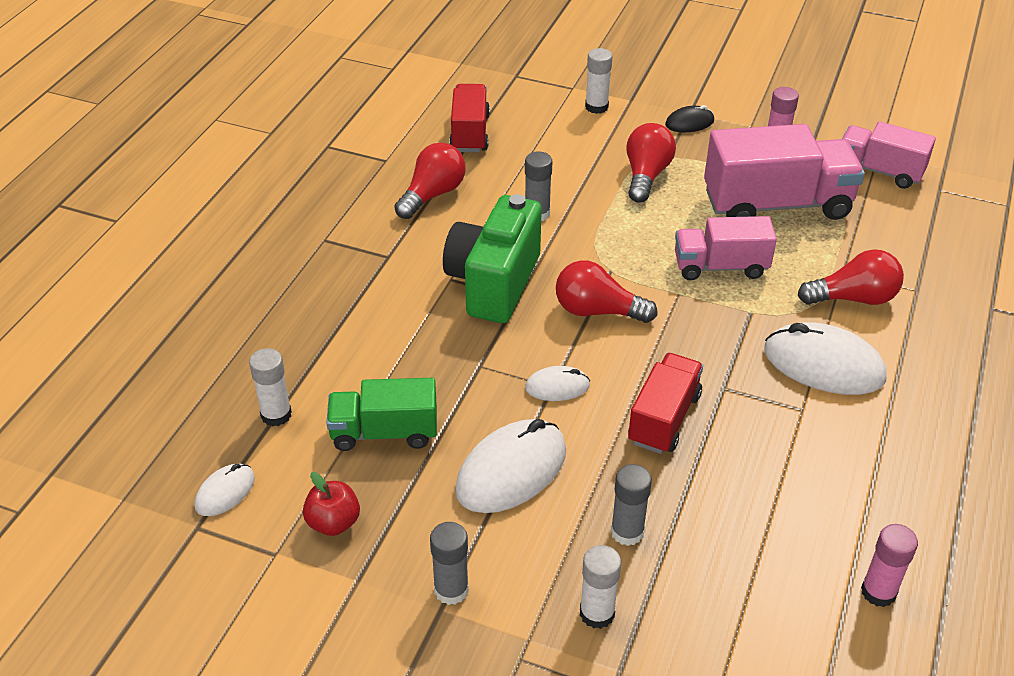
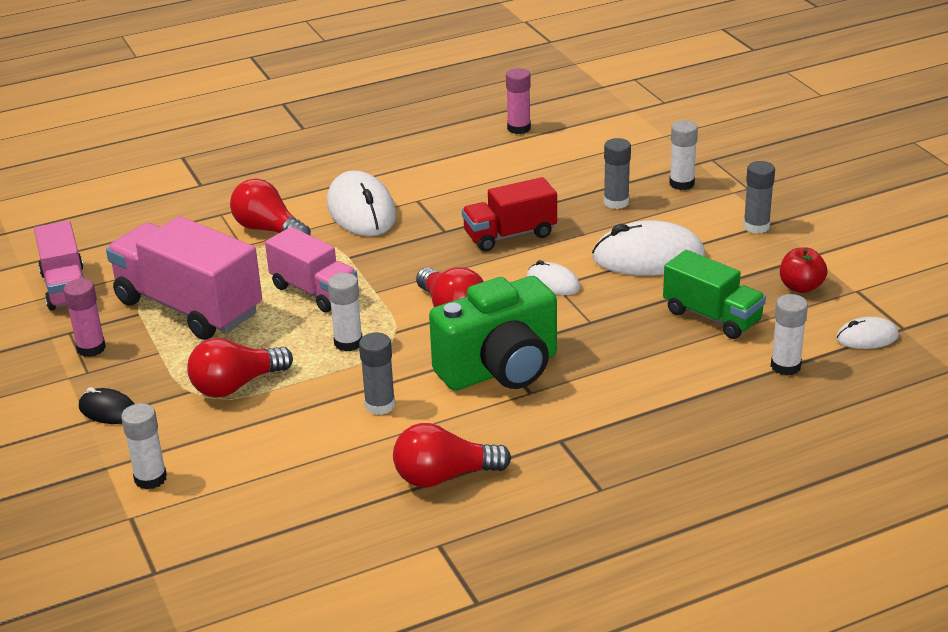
camera: 135 degrees left, 10 degrees down
(470, 133) = (313, 524): red truck -> none
(627, 242) = (348, 343): none -> white glue stick

